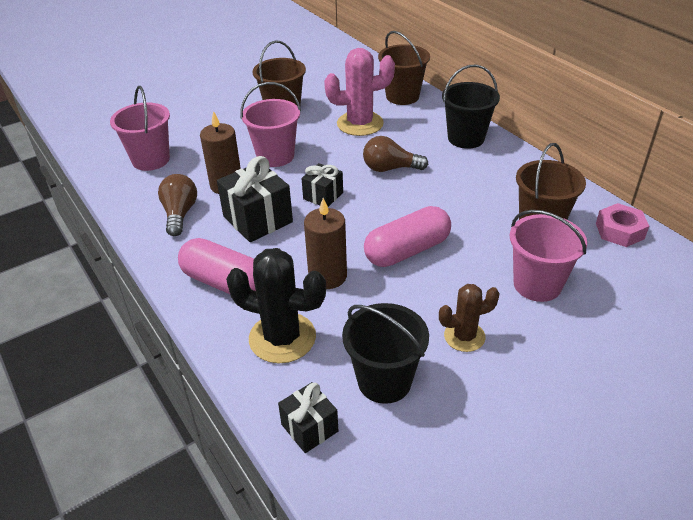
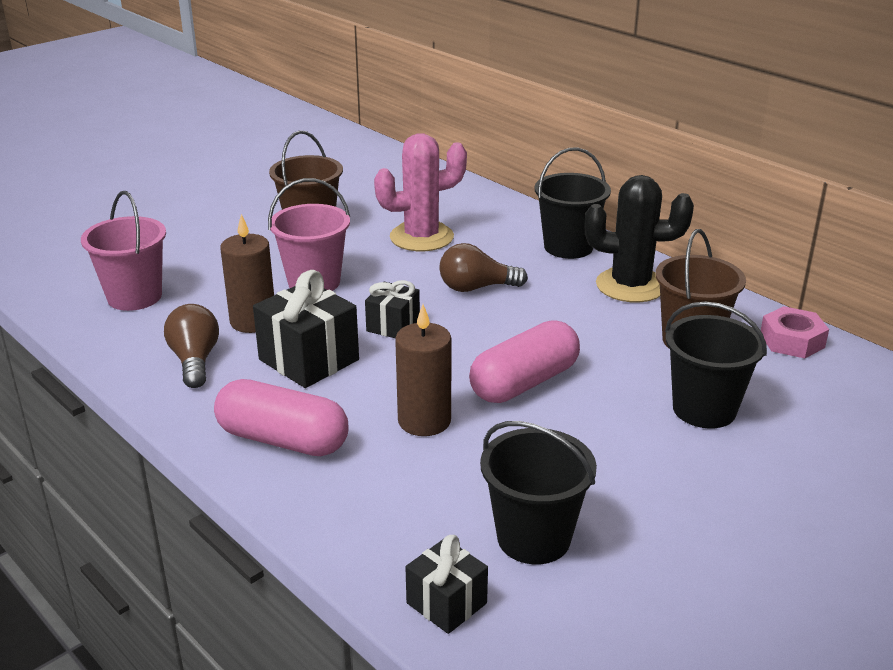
camera: 10 degrees left, 10 degrees down
(282, 338) = (381, 499): black cactus -> black cactus (630, 286)
(402, 96) = (471, 202): brown bucket -> none
(464, 336) = (625, 476): brown cactus -> none
(537, 285) = (704, 409): pink bucket -> black bucket

